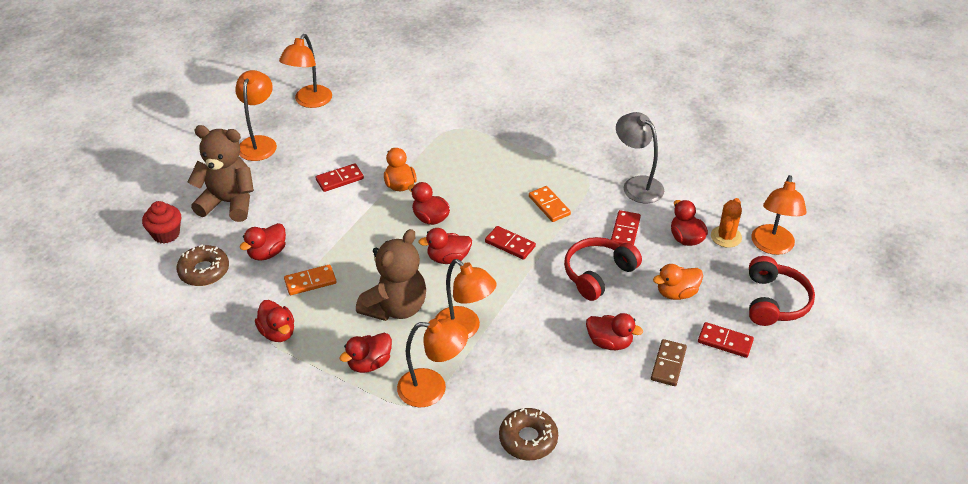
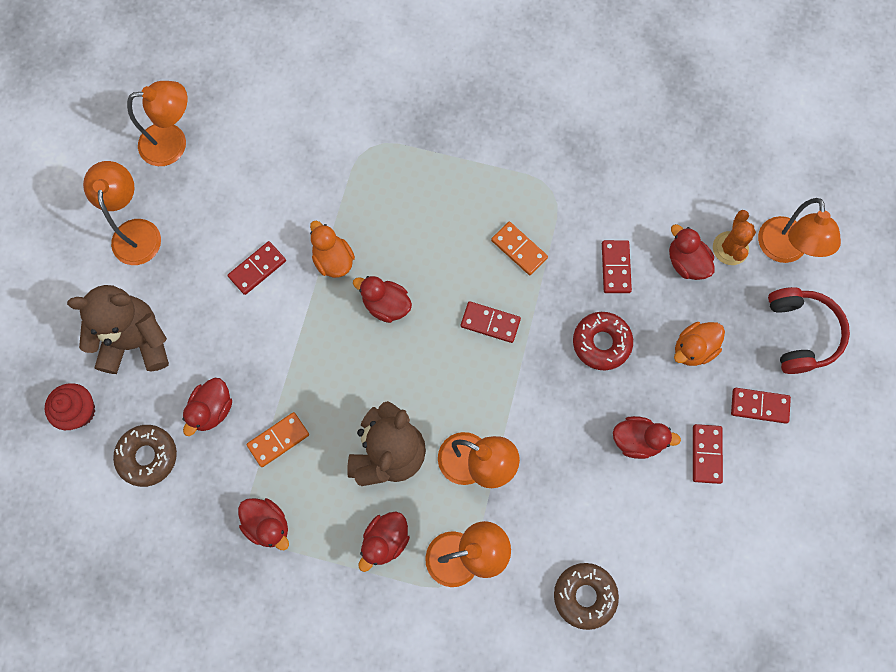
camera: 15 degrees left, 30 degrees up
(309, 102) = (173, 143): orange lamp -> orange lamp turned 105 degrees counterclockwise
(448, 258) = (425, 363): red duck -> none
(598, 274) = (601, 343): red headphones -> red donut
(637, 185) = (612, 190): grey lamp -> none
(668, 364) = (706, 454): brown domino -> red domino

